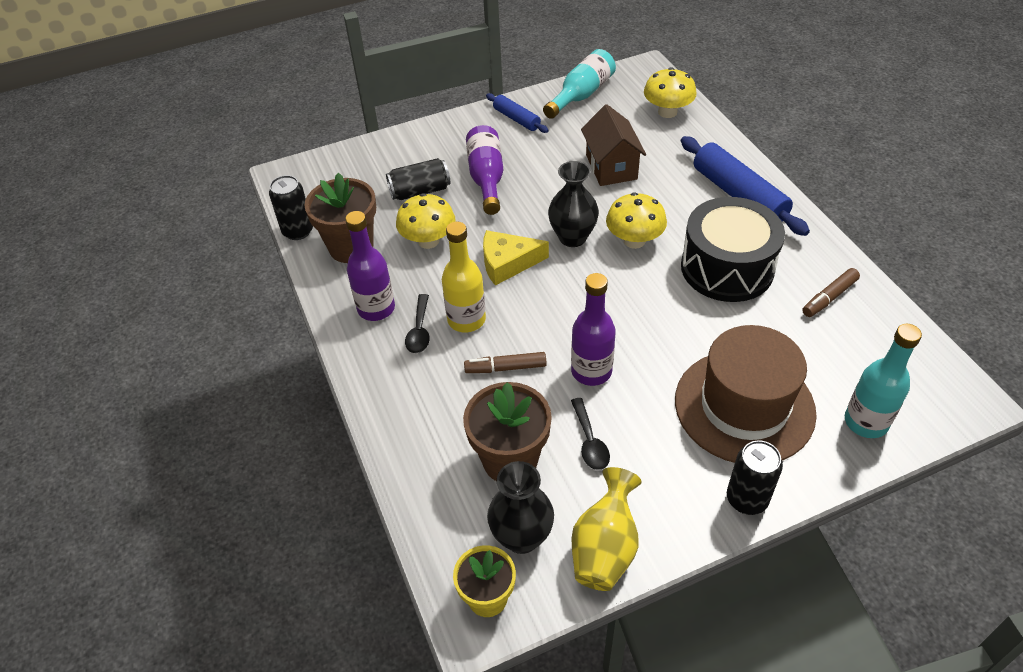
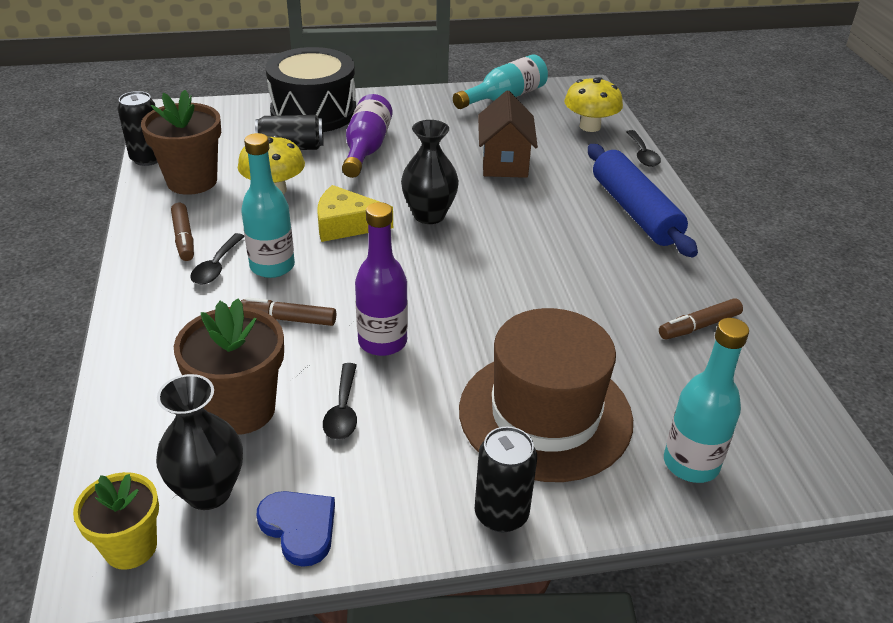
camera: 10 degrees right, 10 degrees down
(376, 308) = (183, 238): purple bottle -> brown marker
(466, 320) = (272, 266): yellow bottle -> turquoise bottle
(516, 119) = (426, 106): blue rolling pin -> none
(605, 548) = (299, 527): yellow vase -> blue heart
(634, 240) = (496, 230): yellow mushroom -> none
(723, 133) = (642, 154): none -> black spoon
(727, 268) = (589, 274): black drum -> black drum (313, 112)

